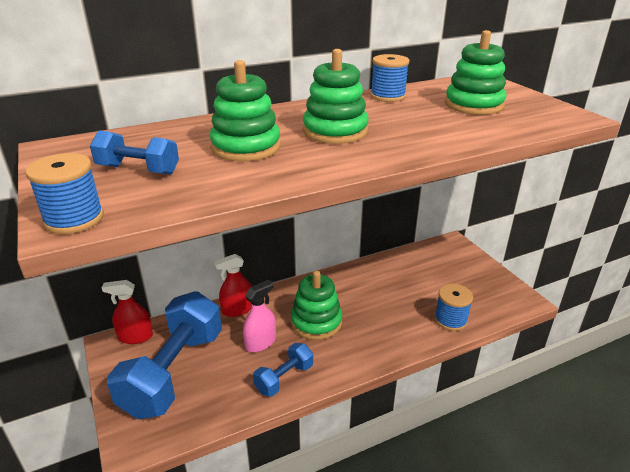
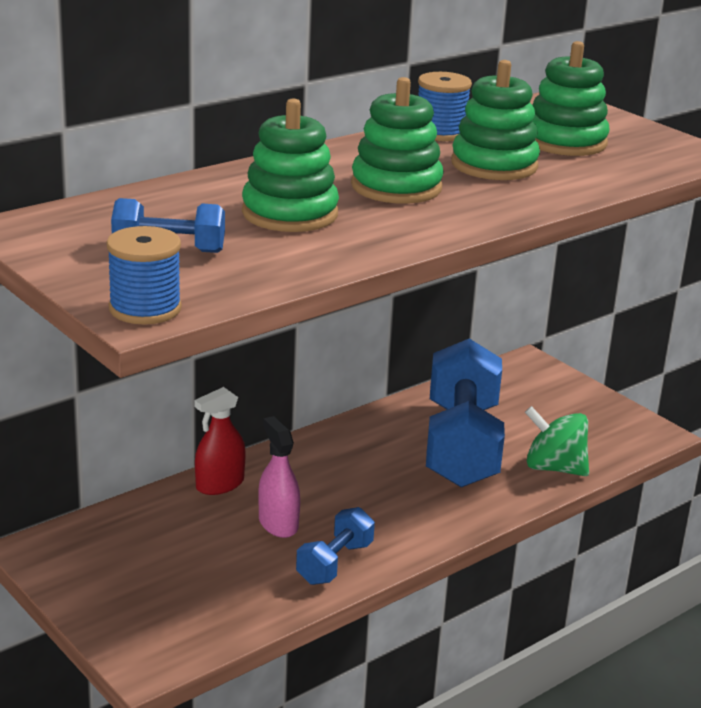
camera: 15 degrees left, 5 degrees down
(135, 337) = (71, 536): red spray bottle -> none
(174, 372) = (161, 573): blue dumbbell -> blue dumbbell (461, 445)
(260, 342) = (278, 524): pink spray bottle -> pink spray bottle turned 60 degrees counterclockwise
(316, 322) = (353, 489): green stacking toy -> green stacking toy (494, 165)
(450, 320) = (554, 468): blue spool -> green spinning top

